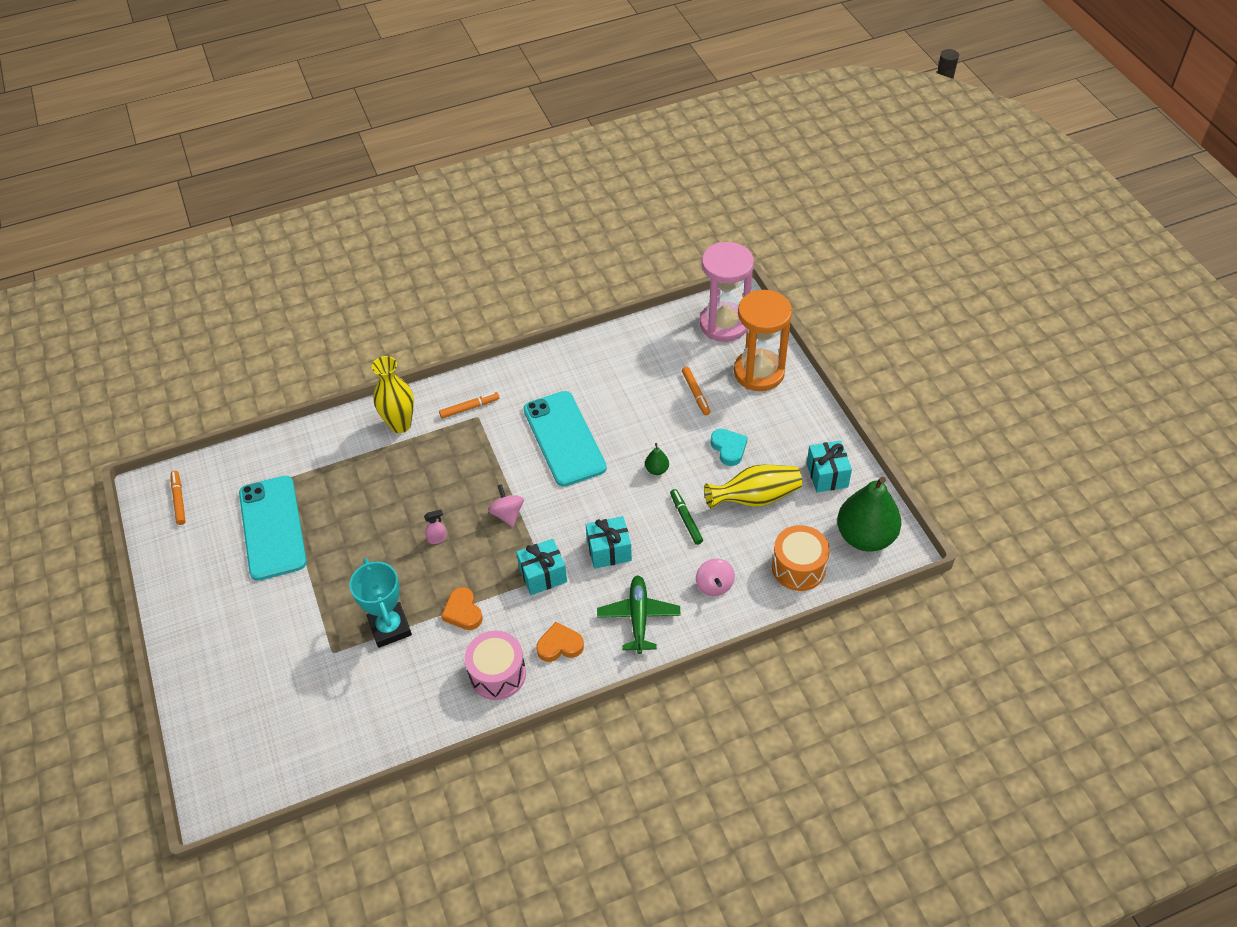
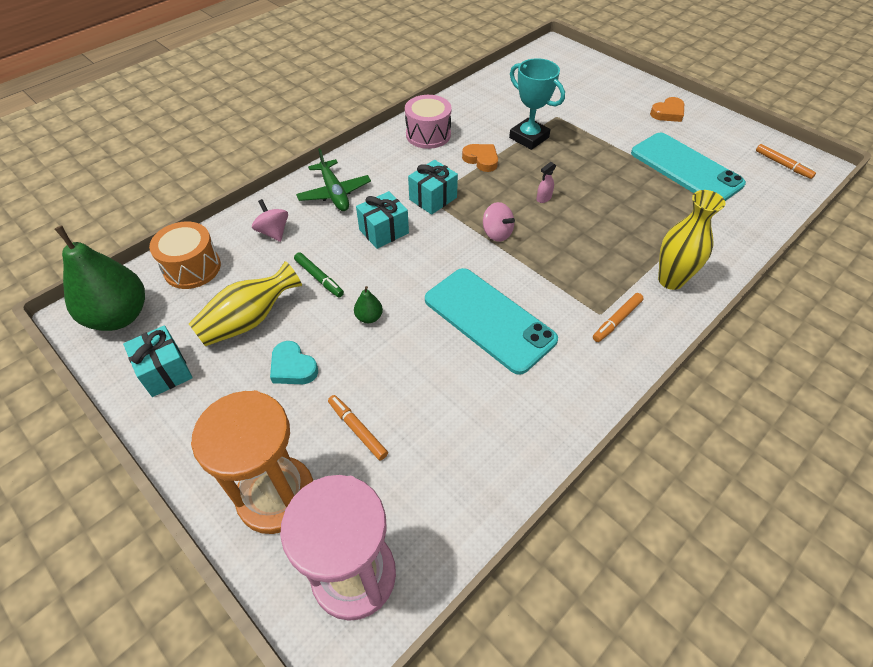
camera: 155 degrees right, 0 degrees up
(559, 645) = (391, 160): orange heart -> orange heart (668, 113)

